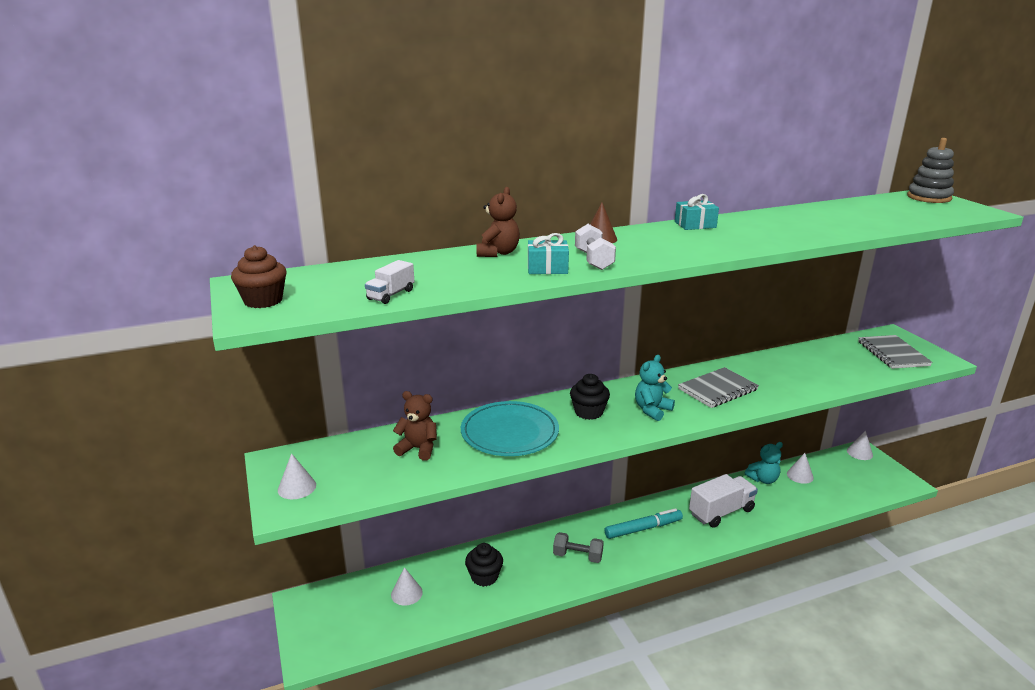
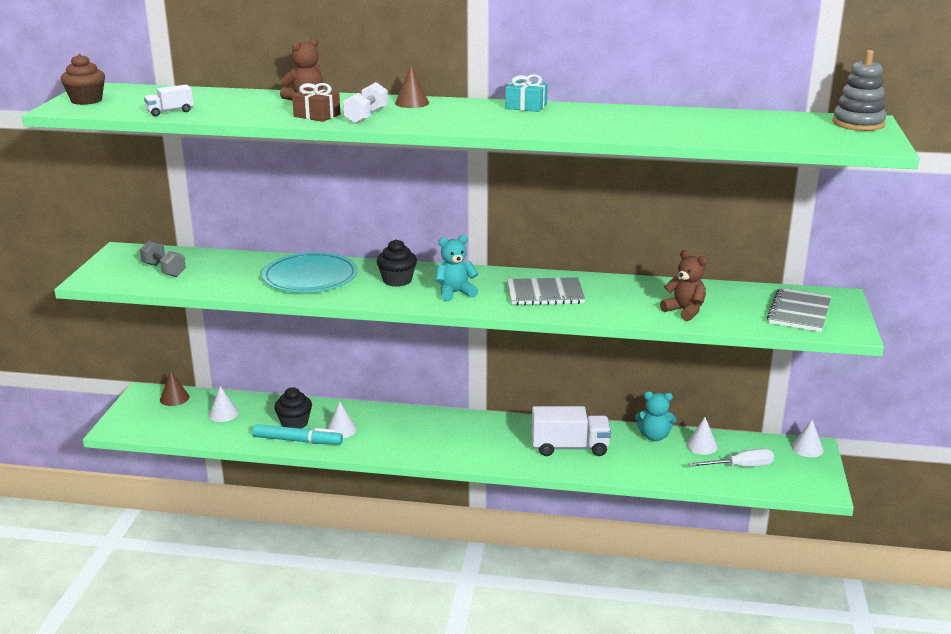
camera: 30 degrees right, 0 degrees up
(297, 487) = (114, 270): white cone -> white cone (341, 430)
(338, 595) = (174, 398): none -> brown cone
(418, 449) = (226, 269): brown teddy bear -> brown teddy bear (684, 311)
(547, 268) = (317, 115): turquoise gift -> brown gift
(577, 556) = (388, 435): grey dumbbell -> grey dumbbell (164, 270)
(643, 528) = (474, 435): turquoise marker -> turquoise marker (297, 440)
(842, 484) = (740, 466): none -> white screwdriver

